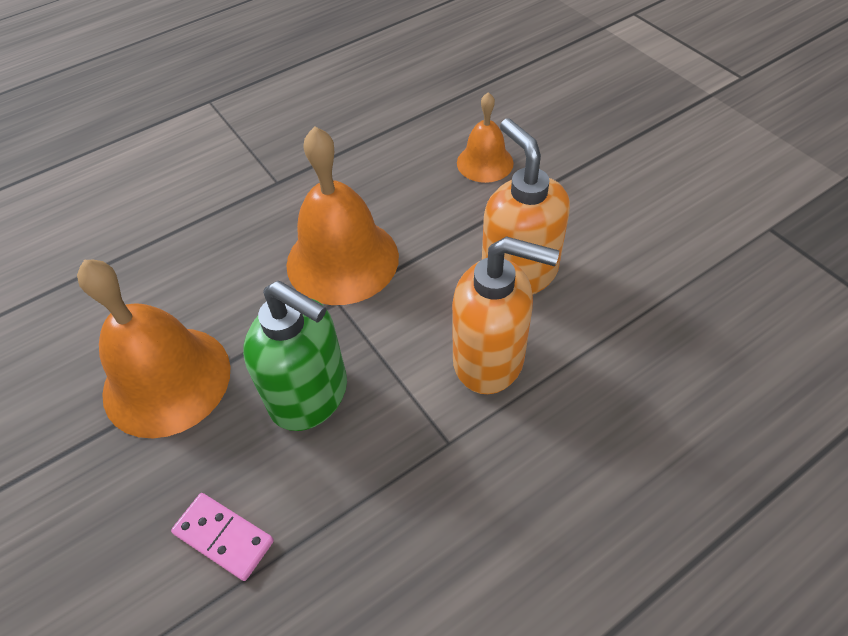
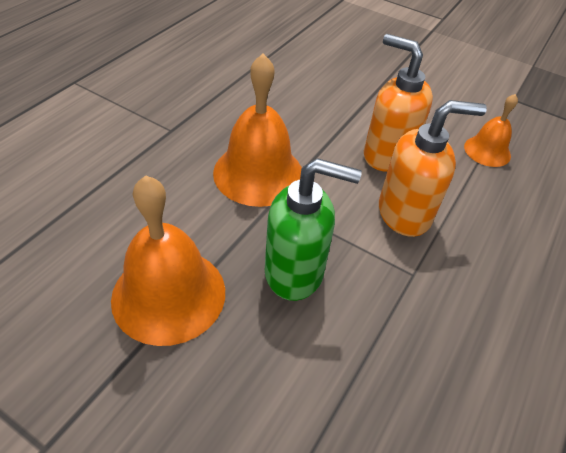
camera: 30 degrees left, 5 degrees down
(223, 537) = (293, 396): pink domino -> none
(485, 162) = (319, 91): orange bell -> orange bell (487, 151)

